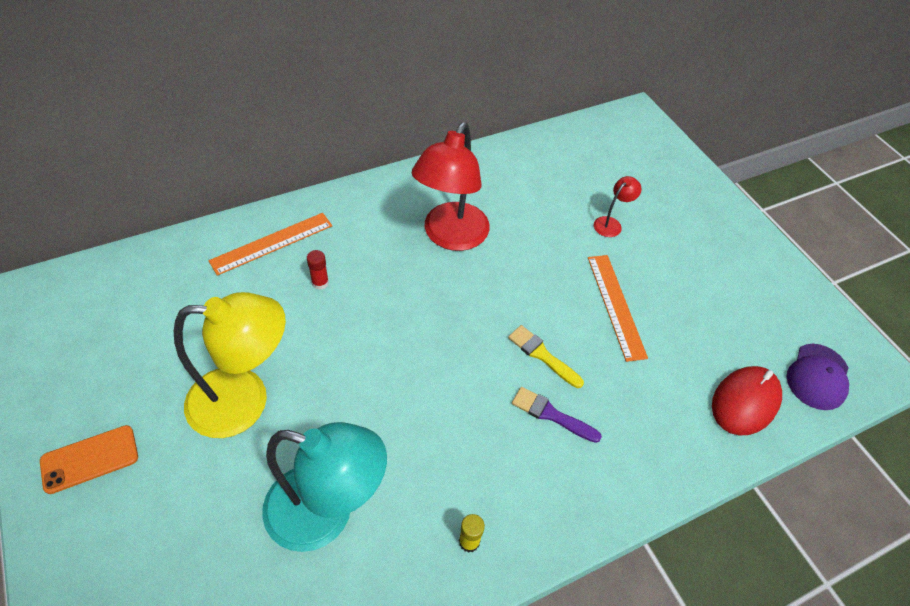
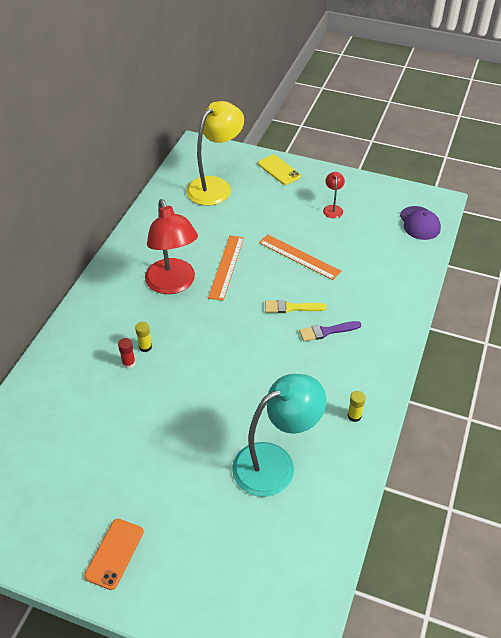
camera: 40 degrees left, 5 degrees down
(245, 401) = (165, 453): yellow lamp -> yellow lamp (215, 186)
(272, 243) = (69, 365): orange ruler -> orange ruler (226, 267)
(353, 279) = (145, 347): none -> yellow glue stick
(611, 223) = (250, 216): red lamp -> red lamp (332, 208)
(701, 195) = (279, 170): none -> yellow phone
(745, 402) = (402, 258): red mouse -> none

